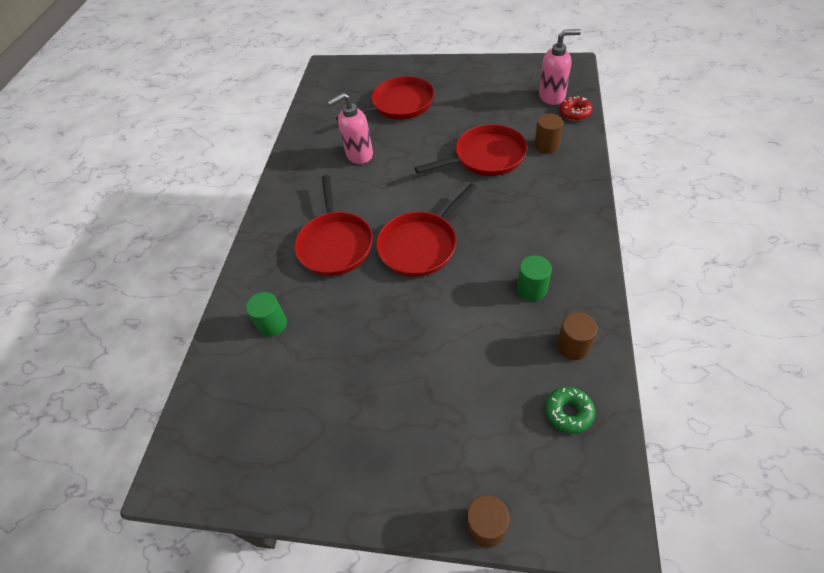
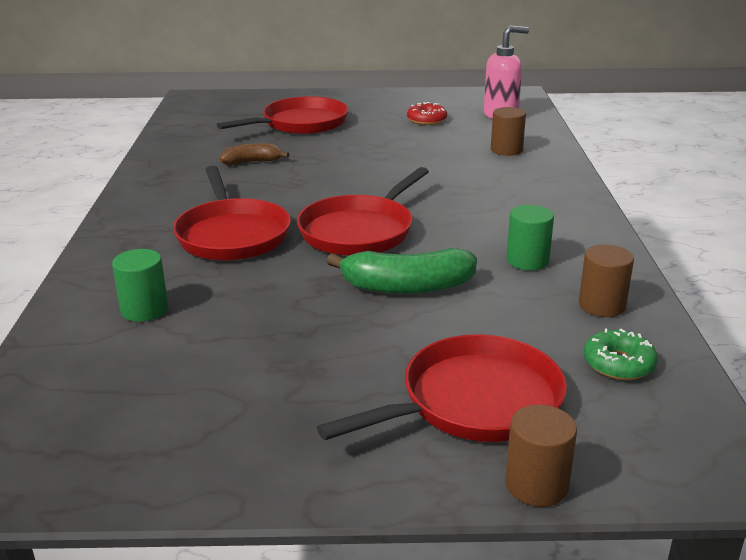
camera: 15 degrees left, 25 degrees down
(359, 155) = (252, 162): pink soap dispenser -> brown banana
(442, 313) = (407, 287): none -> green banana
(485, 157) = (429, 160): red pan -> red pan (473, 402)
(575, 113) = (534, 126): red donut -> red donut (426, 120)

